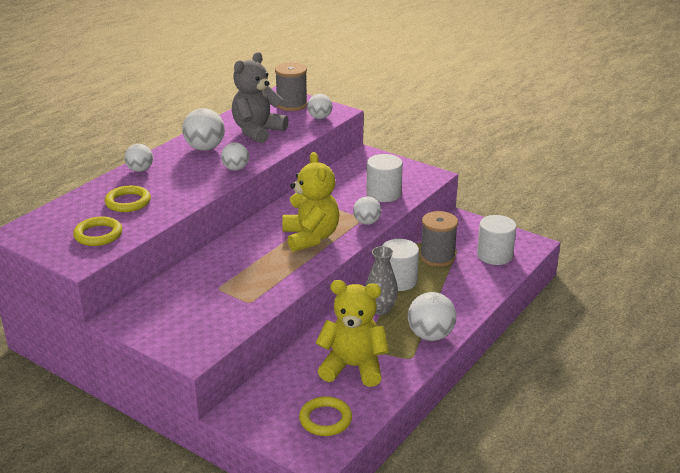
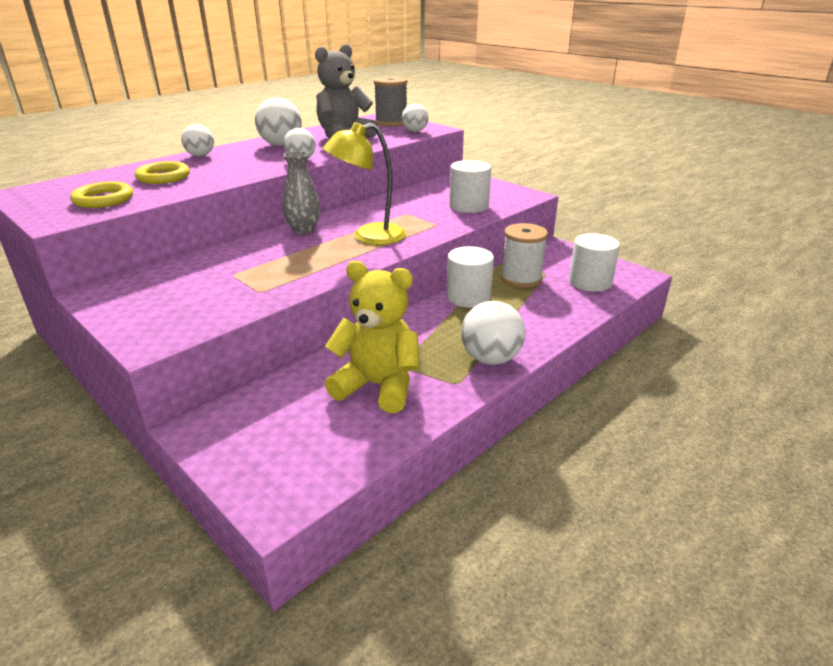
camera: 10 degrees right, 0 degrees up
(310, 237) = (368, 236): yellow teddy bear -> yellow lamp
(325, 419) = (312, 450): yellow ring -> none
(366, 222) = (439, 228): white ball -> none
(380, 309) = (437, 324): grey vase -> grey vase (303, 230)
(437, 257) = (521, 278): grey spool -> white spool

